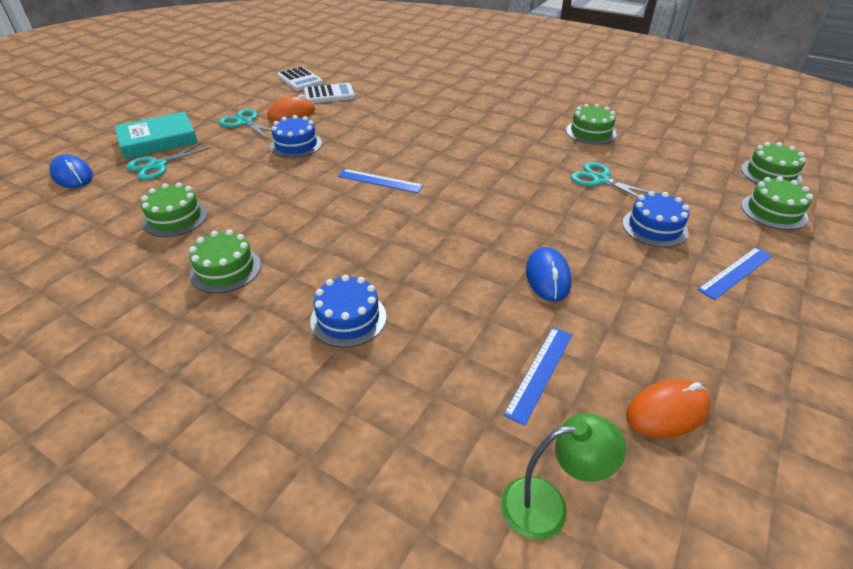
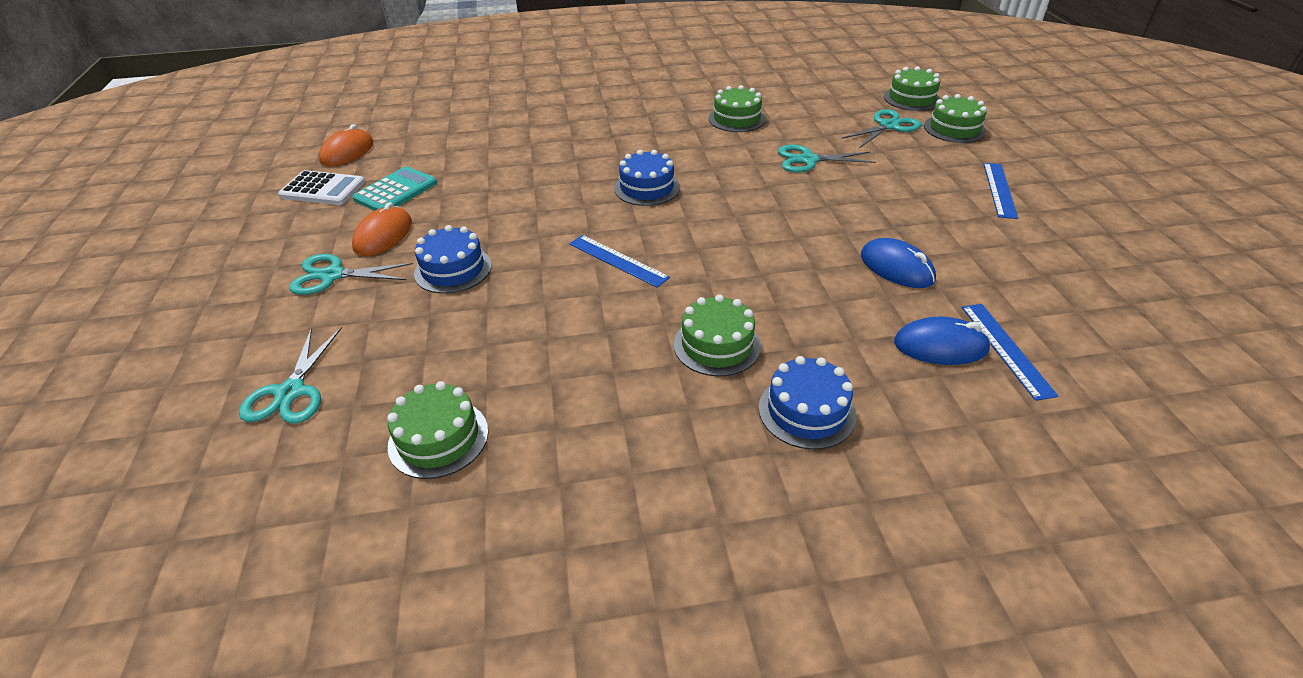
camera: 40 degrees left, 0 degrees up
(72, 175) = (158, 484): blue mouse -> blue mouse (940, 346)
(158, 140) = (228, 360): turquoise book -> none
(225, 269) = (605, 451): green cake -> green cake (717, 345)
(329, 94) = (396, 191): white calculator -> turquoise calculator
(380, 181) = (617, 260): blue ruler -> blue ruler turned 60 degrees clockwise
(548, 505) = (1152, 441): green lamp -> none
(654, 227) = (904, 182): blue cake -> blue cake (647, 188)
(667, 411) = (1109, 320): orange mouse -> orange mouse (347, 152)
(711, 185) = (888, 126): none -> turquoise scissors

